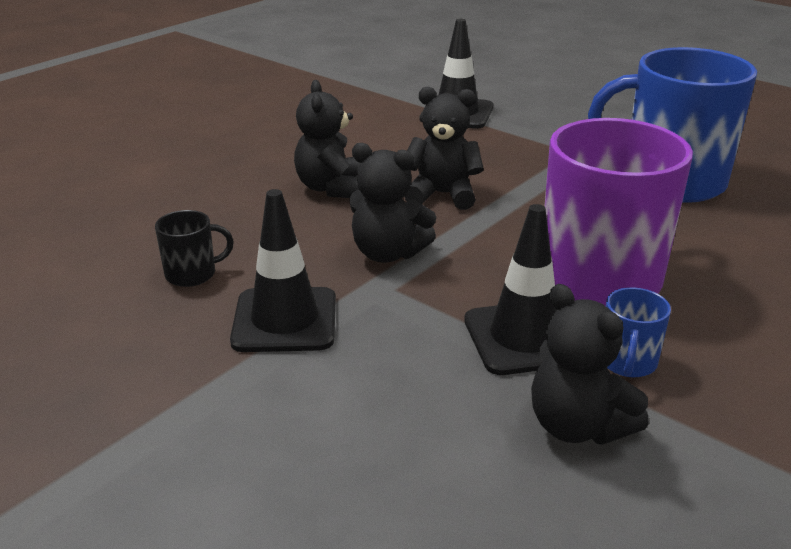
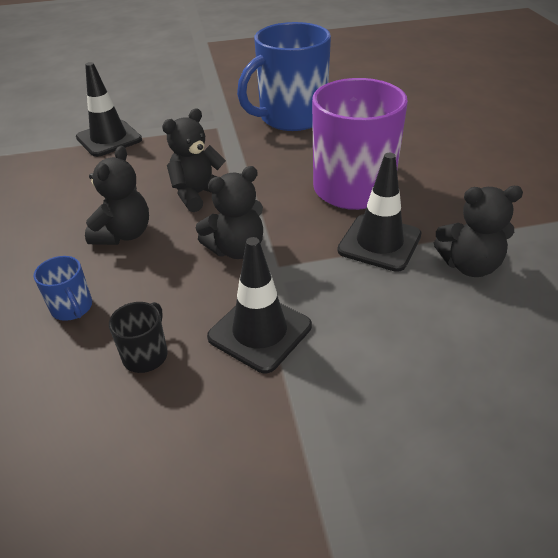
camera: 50 degrees left, 10 degrees up
(331, 188) = (124, 234): black teddy bear -> black teddy bear turned 105 degrees counterclockwise
(627, 362) = (433, 221): blue mug -> blue mug (72, 308)

